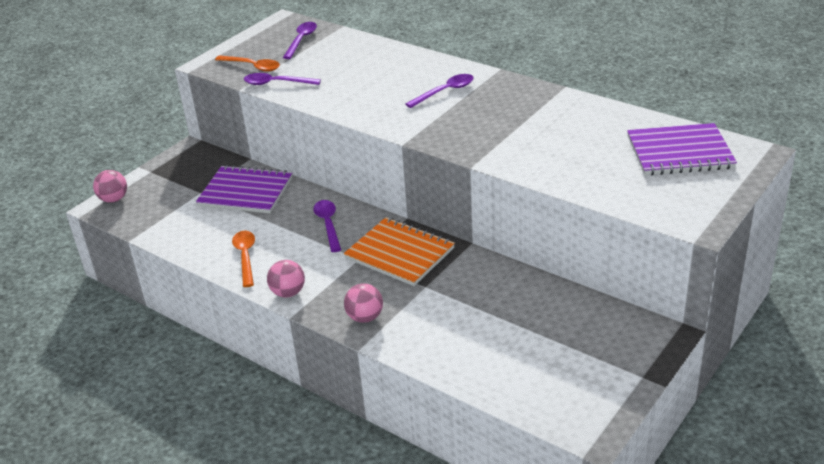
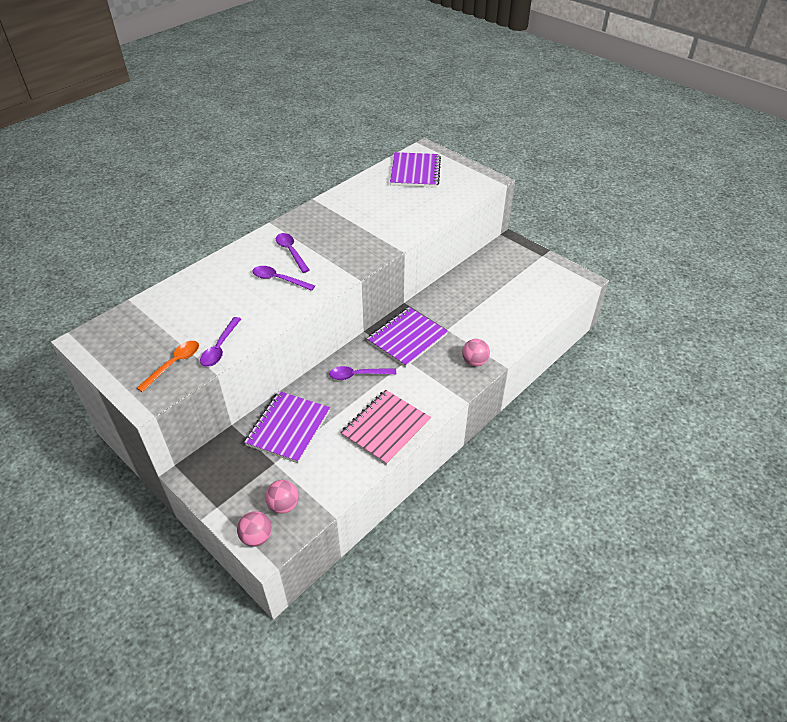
camera: 85 degrees left, 10 degrees up
(245, 257) = (386, 428): orange spoon -> pink notebook
(288, 292) = (438, 402): pink ball -> pink ball (284, 505)
(301, 40) = (139, 328): purple spoon -> purple spoon (278, 279)
(399, 254) = (407, 338): orange notebook -> purple notebook

